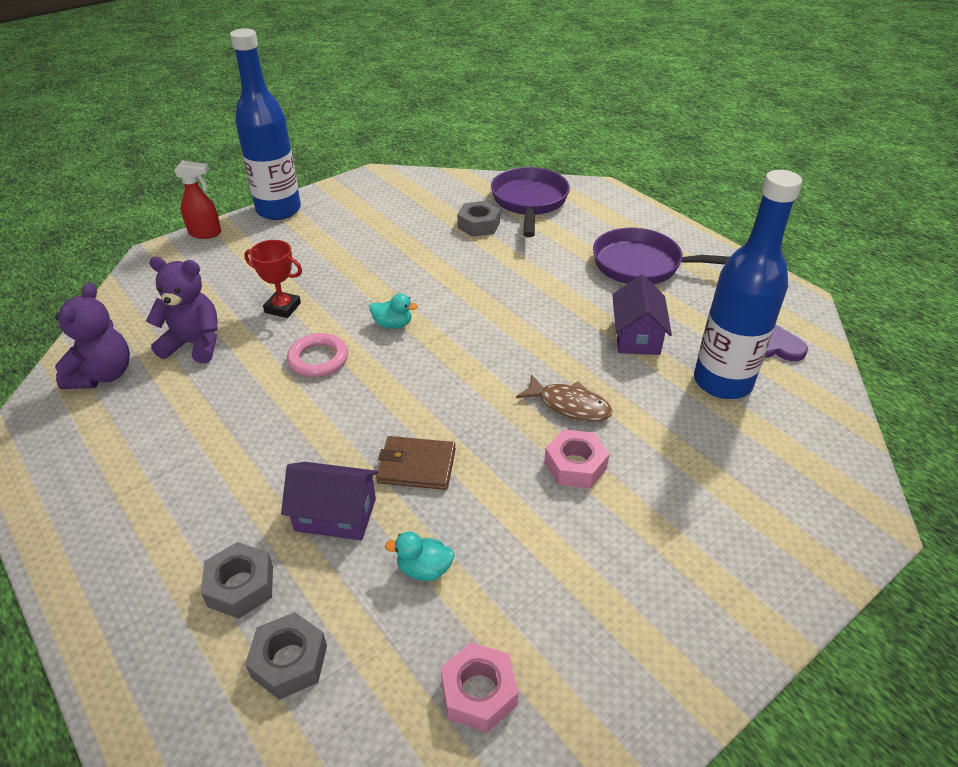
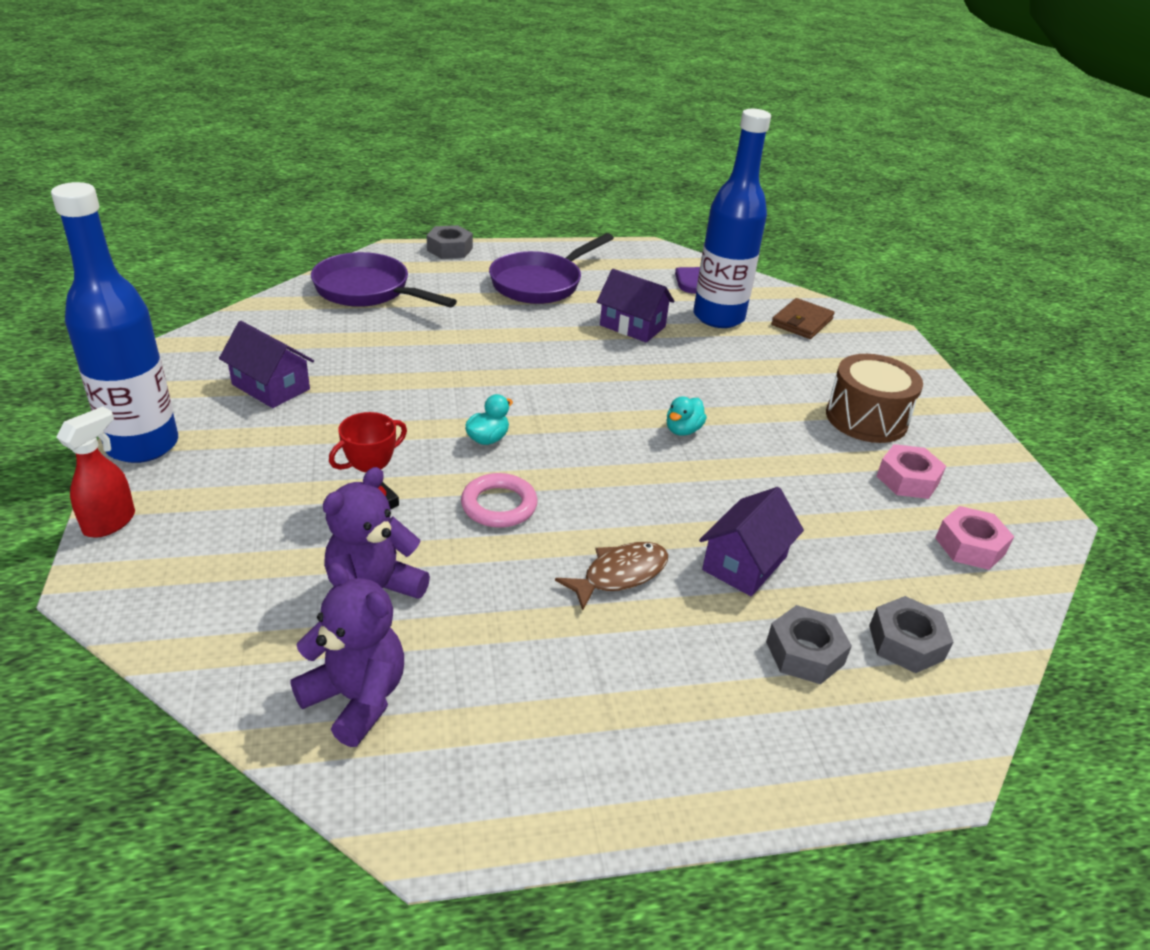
camera: 65 degrees left, 5 degrees down
(373, 220) = (271, 387): none -> purple house
(416, 466) = (711, 495): brown wallet -> brown wallet (801, 322)
(424, 569) = (837, 532): turquoise duck -> turquoise duck (683, 430)
(478, 225) = (371, 331): grey nut -> grey nut (450, 249)
(569, 405) = (692, 390): brown fish -> brown fish (620, 575)
(575, 465) = (765, 415): pink nut -> pink nut (907, 479)
(648, 546) = (866, 418): none -> brown drum

